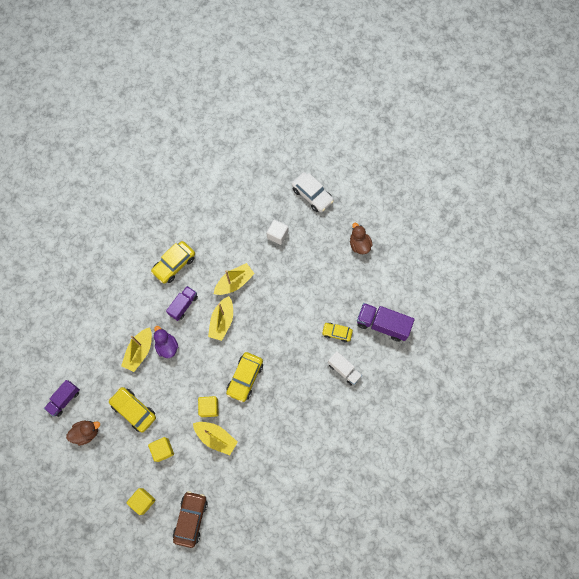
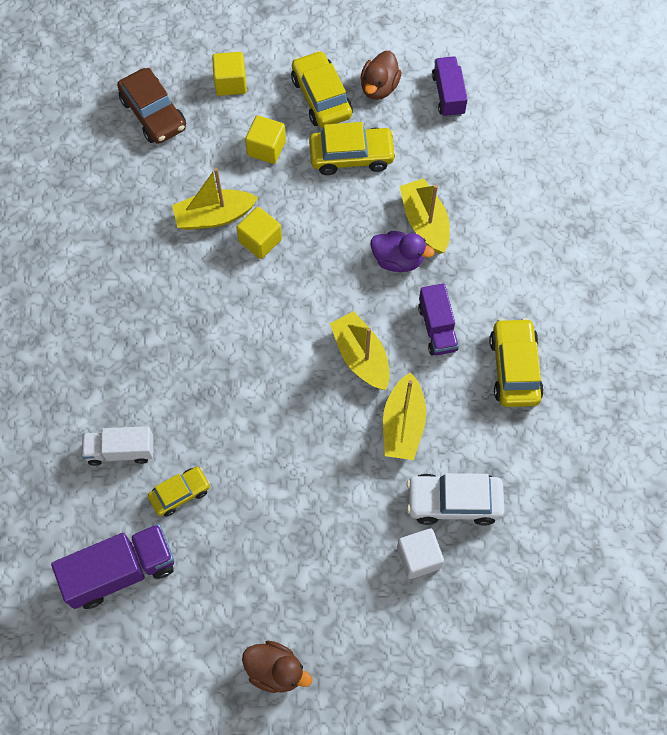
camera: 135 degrees right, 5 degrees down
(245, 378) = (251, 315): yellow car -> yellow car (321, 97)
(312, 195) = (436, 682): white car -> white car (453, 502)

